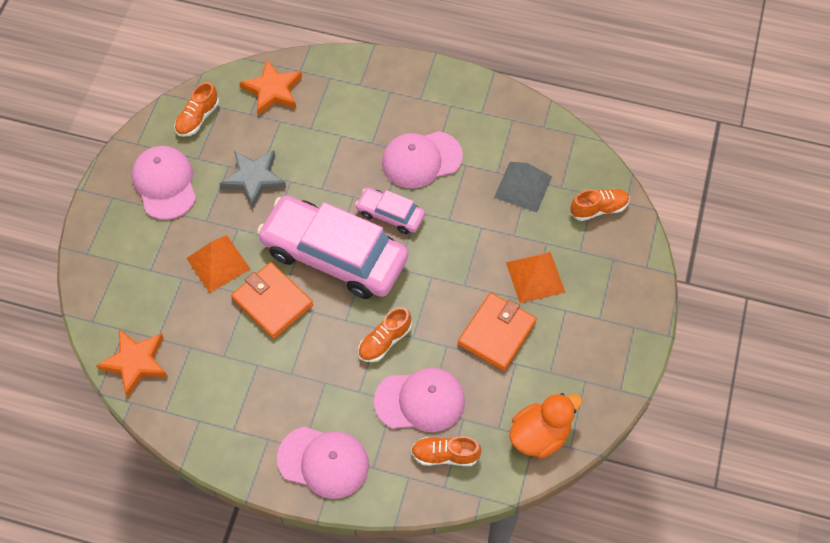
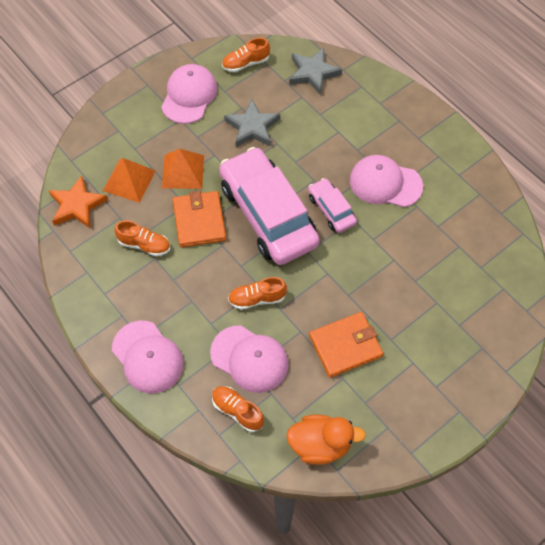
camera: 35 degrees right, 0 degrees up
(273, 90) = (313, 73): orange star -> grey star
(523, 186) = (450, 249): grey pyramid -> none
(535, 277) = (407, 323): orange pyramid -> orange pyramid (129, 180)
(598, 209) = (499, 302): orange shoe -> orange shoe (144, 245)

